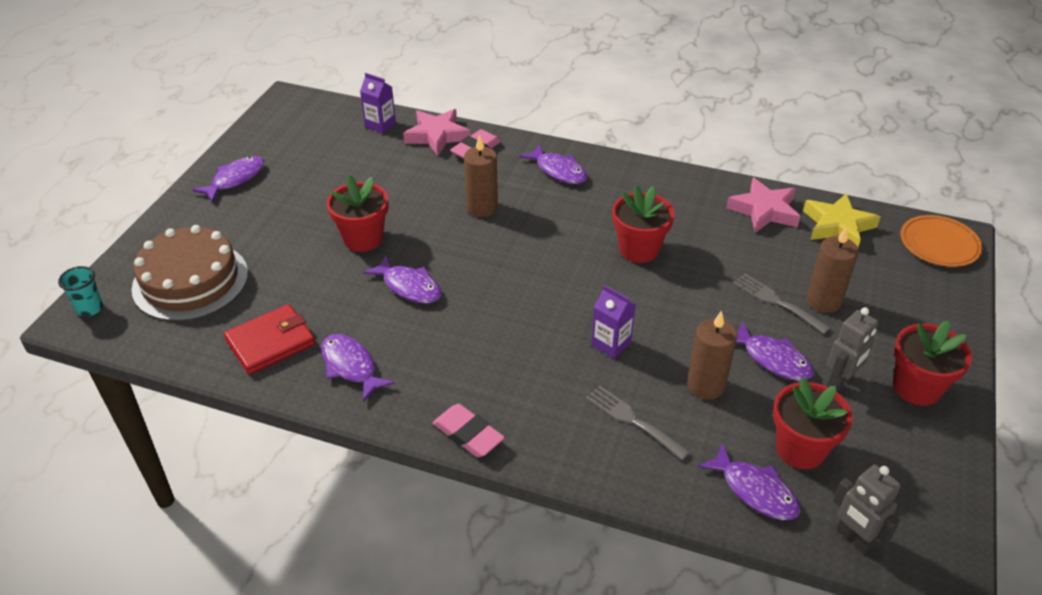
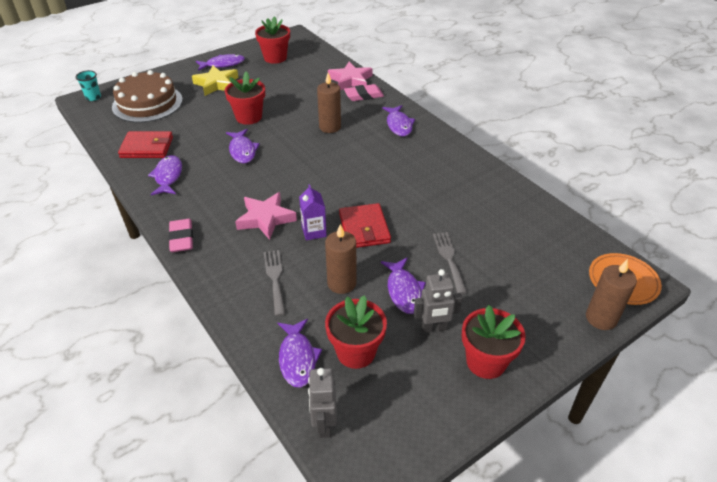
camera: 35 degrees right, 0 degrees up
(380, 125) = (326, 64): purple carton -> none
(639, 249) = (395, 188): red flower pot -> red flower pot (275, 58)
(659, 312) = (364, 228): none -> red wallet
(764, 210) = (509, 202): pink star -> pink star (266, 219)
(823, 301) = (483, 274): brown candle -> brown candle (601, 318)
(837, 226) = (553, 234): yellow star -> yellow star (216, 84)

